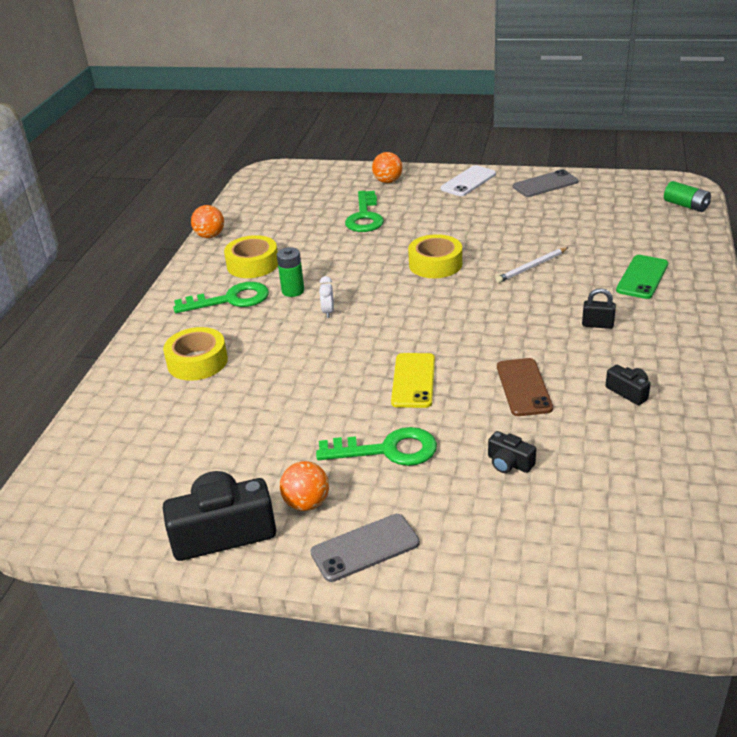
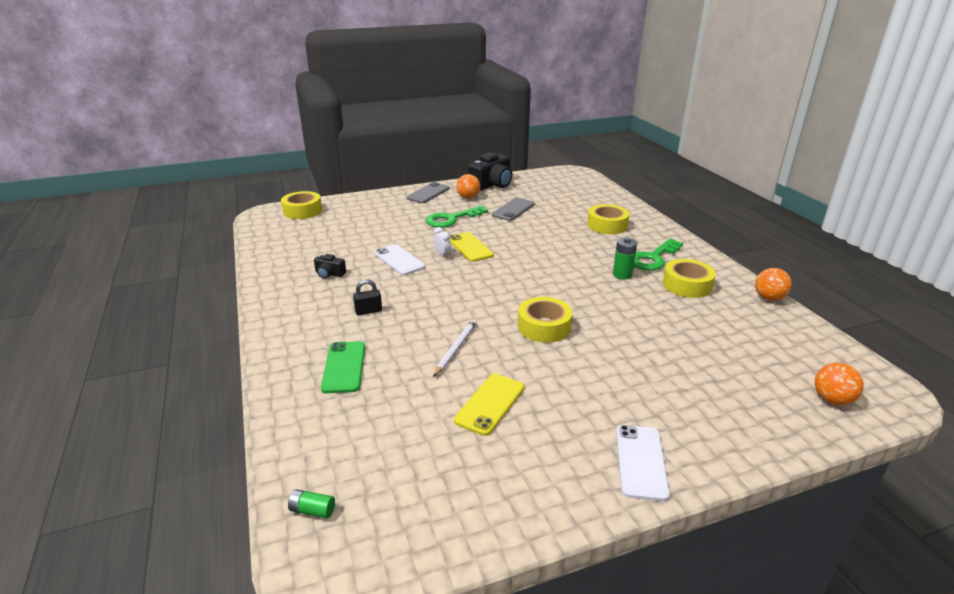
camera: 145 degrees right, 5 degrees down
(328, 312) = (575, 268): white clock -> white clock (442, 255)
(364, 217) = (677, 360): green key -> none
(388, 181) = (736, 426): orange ball -> orange ball (832, 399)
(509, 463) = (384, 229): black camera -> none
(523, 387) = (399, 260): brown phone -> white phone
(535, 226) = (490, 404): none -> yellow phone
(545, 184) = (535, 493): grey phone -> grey phone (513, 209)
(644, 579) = (302, 211): none -> yellow tape
(686, 205) = (312, 510): green battery -> green battery, size x0.65

